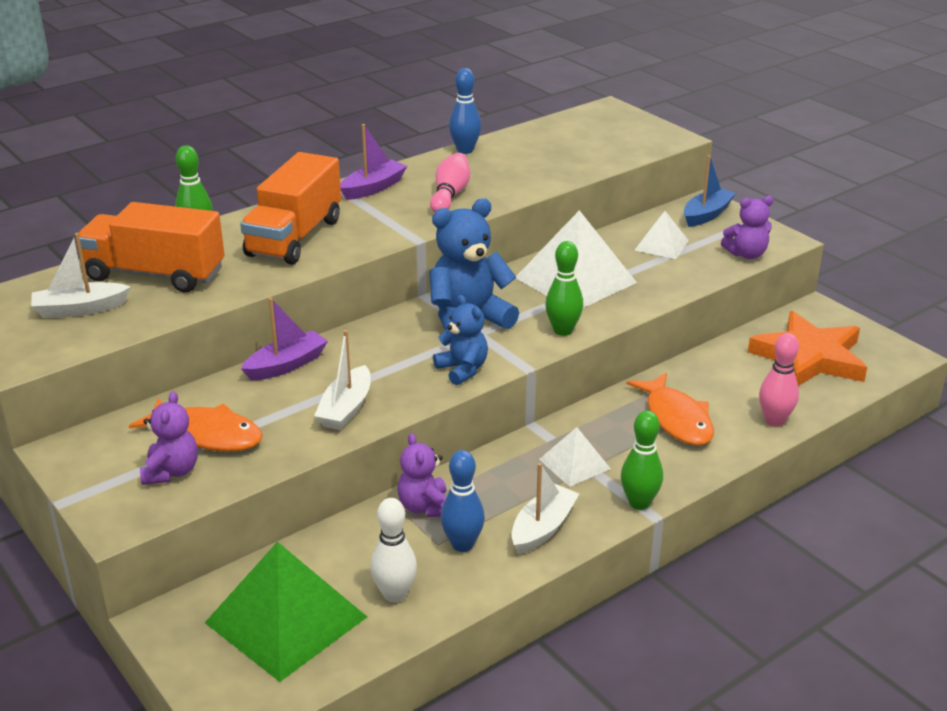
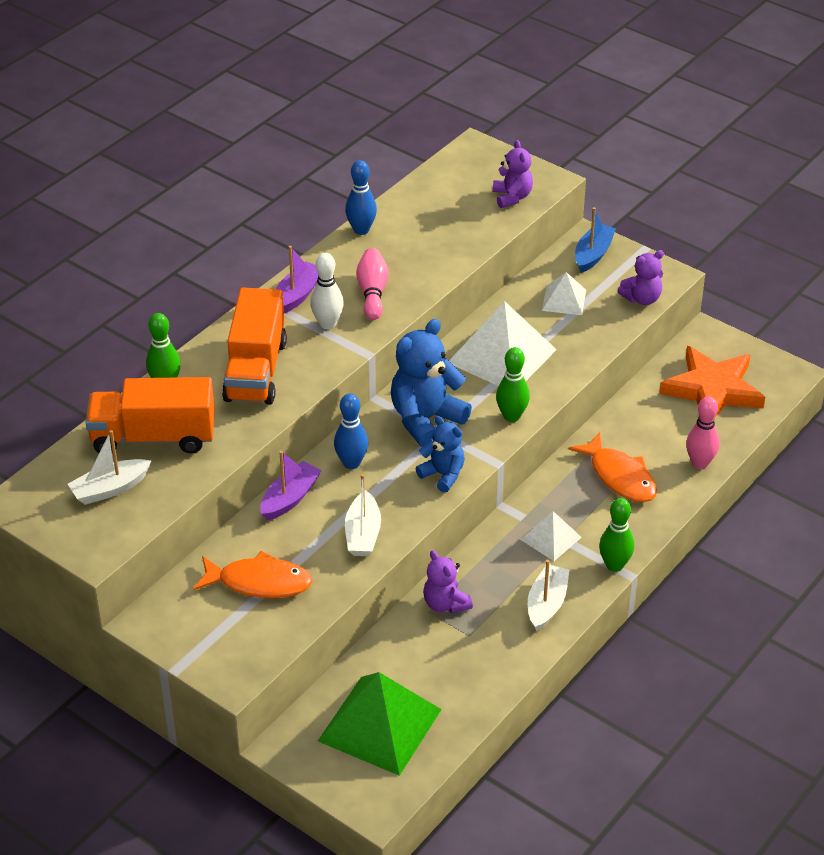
camera: 15 degrees left, 10 degrees up
(171, 472) = (249, 623): purple teddy bear -> purple teddy bear (512, 197)
(395, 594) = (454, 686): white bowling pin -> white bowling pin (327, 324)
(462, 544) = (489, 632): blue bowling pin -> blue bowling pin (351, 463)

